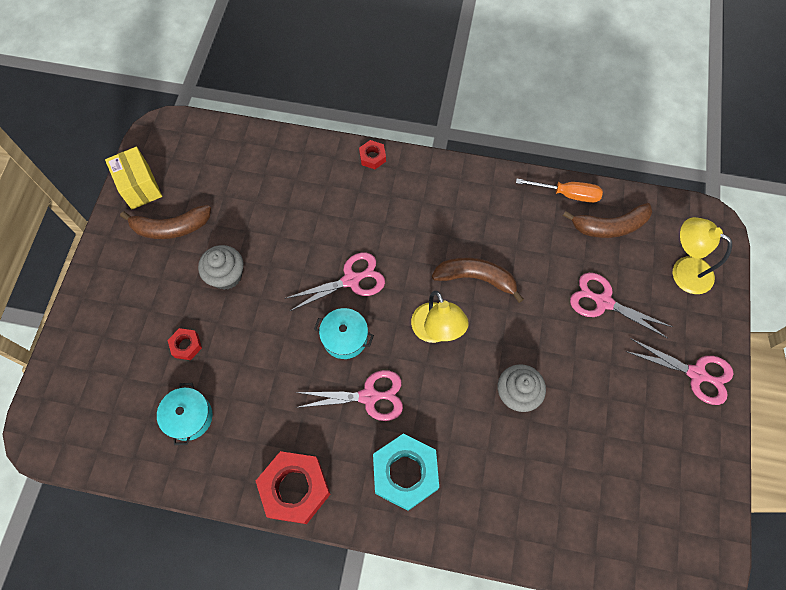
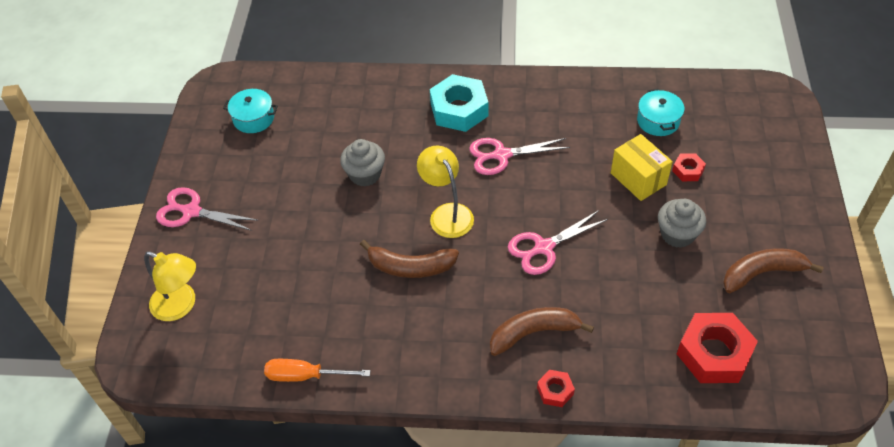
camera: 175 degrees right, 15 degrees down
(140, 187) = (824, 313): yellow box -> yellow box (638, 179)
(295, 488) = (548, 89): red nut -> red nut (714, 353)
(345, 338) = (536, 196): turquoise pot -> turquoise pot (253, 118)
(603, 302) = (274, 262): pink scissors -> none
(609, 226) = (258, 343): brown banana -> brown banana (533, 333)

